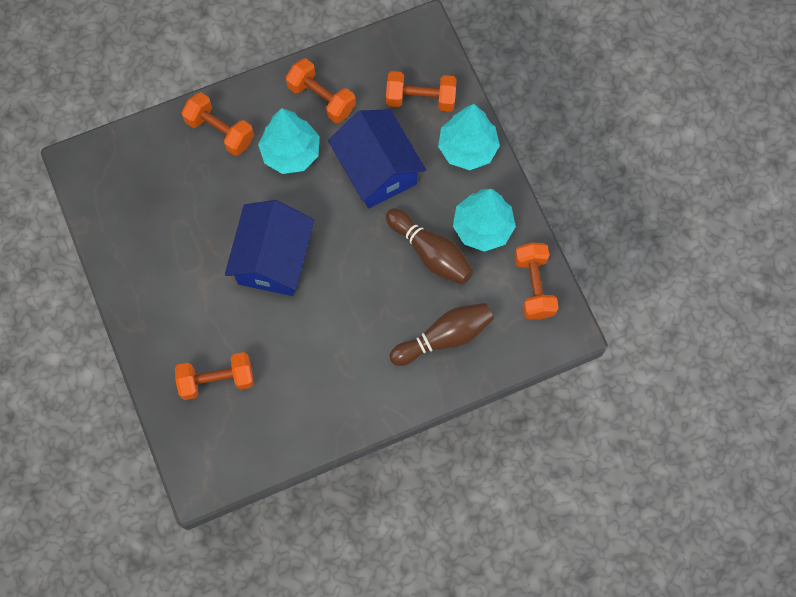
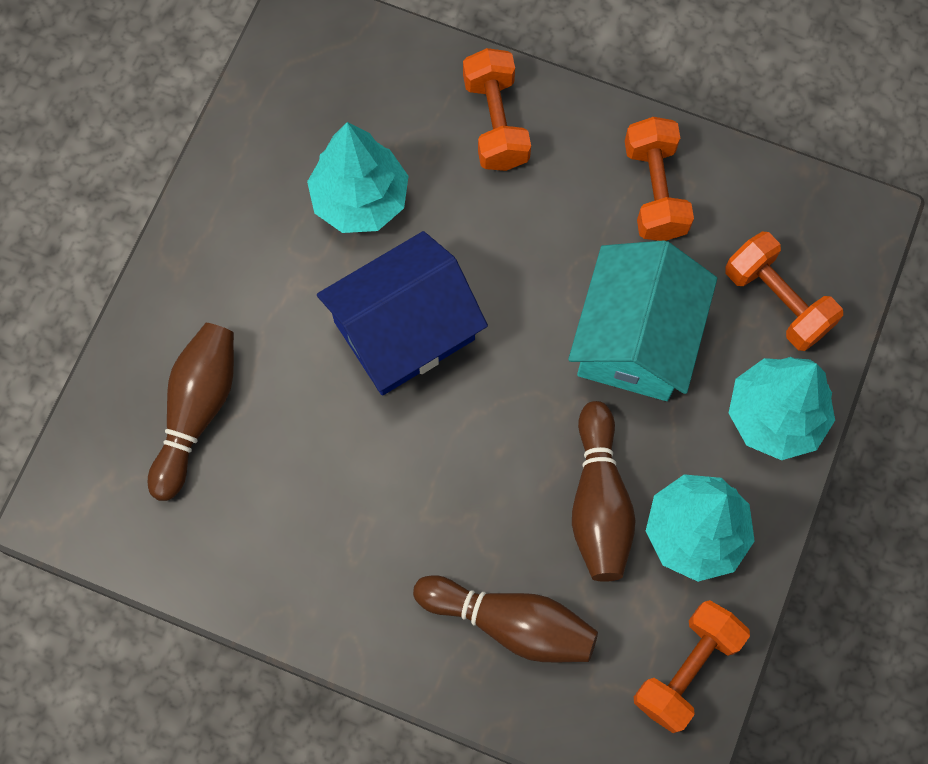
camera: 45 degrees right, 0 degrees up
(217, 380) = (197, 411): orange dumbbell -> brown bowling pin
(291, 153) = (552, 223): turquoise tree -> turquoise tree (360, 199)
(377, 169) = (636, 338): blue house -> turquoise house

